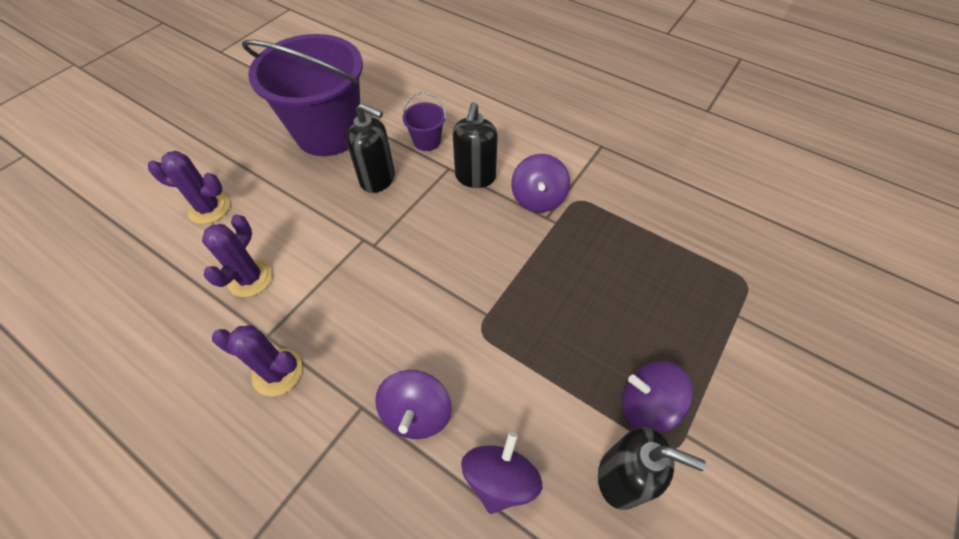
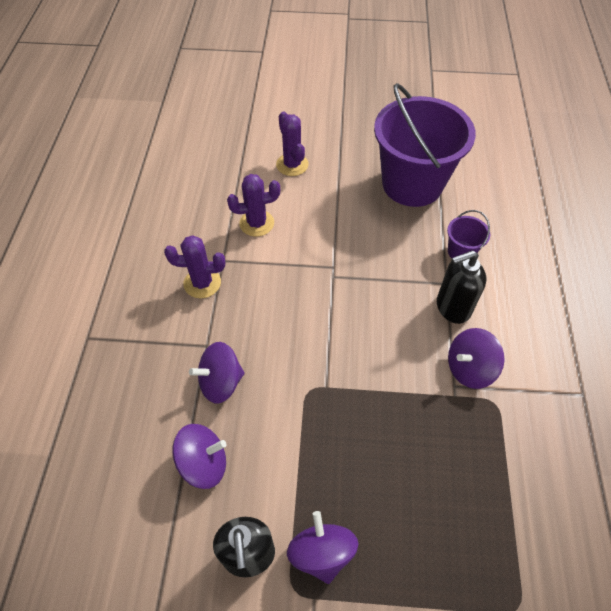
camera: 60 degrees right, 0 degrees up
(277, 372) = (202, 283): purple cactus -> purple cactus turned 75 degrees counterclockwise
(378, 179) = (394, 242): black soap dispenser -> none

